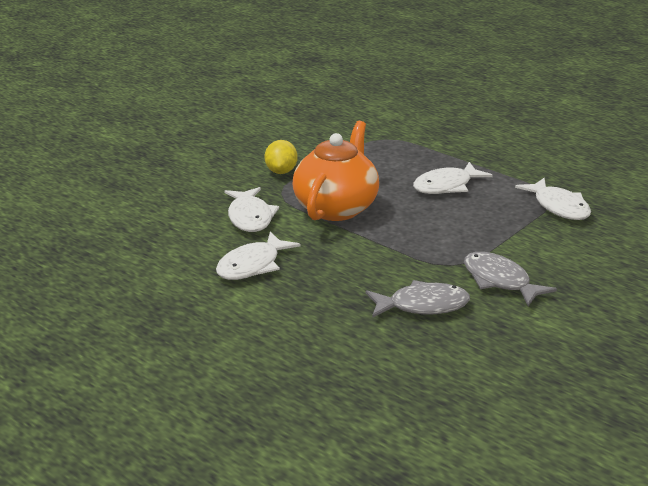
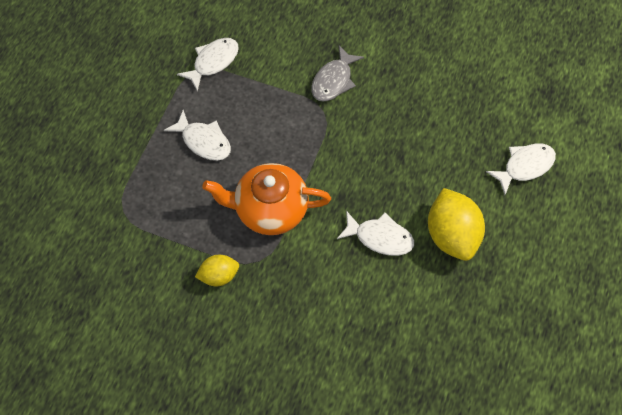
camera: 110 degrees left, 35 degrees up
(217, 315) = (451, 234): none -> yellow lemon
(250, 217) = (310, 268): white fish -> white fish (524, 166)
(422, 306) = (383, 117): grey fish -> none

